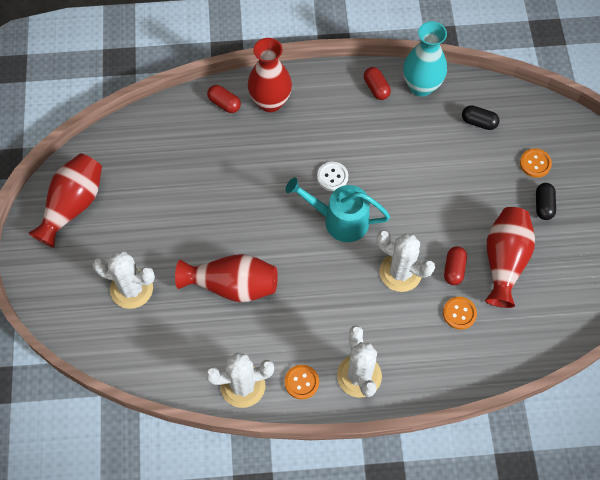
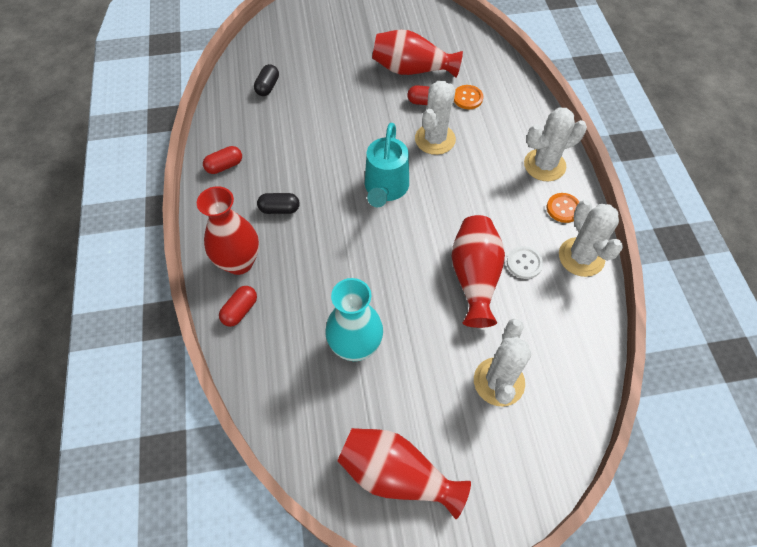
camera: 95 degrees left, 5 degrees down
(332, 177) = (335, 198): white button -> white button (524, 263)
(421, 86) = (224, 130): turquoise vase -> turquoise vase (355, 346)
(535, 163) = (311, 50): orange button -> none
(543, 205) = (354, 45): black capsule -> black capsule (279, 209)

